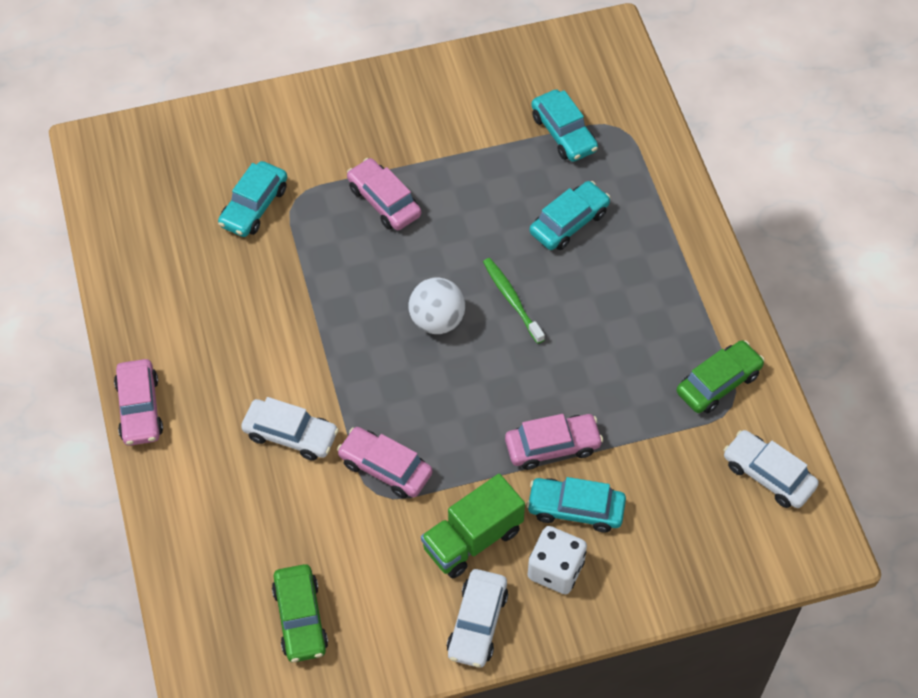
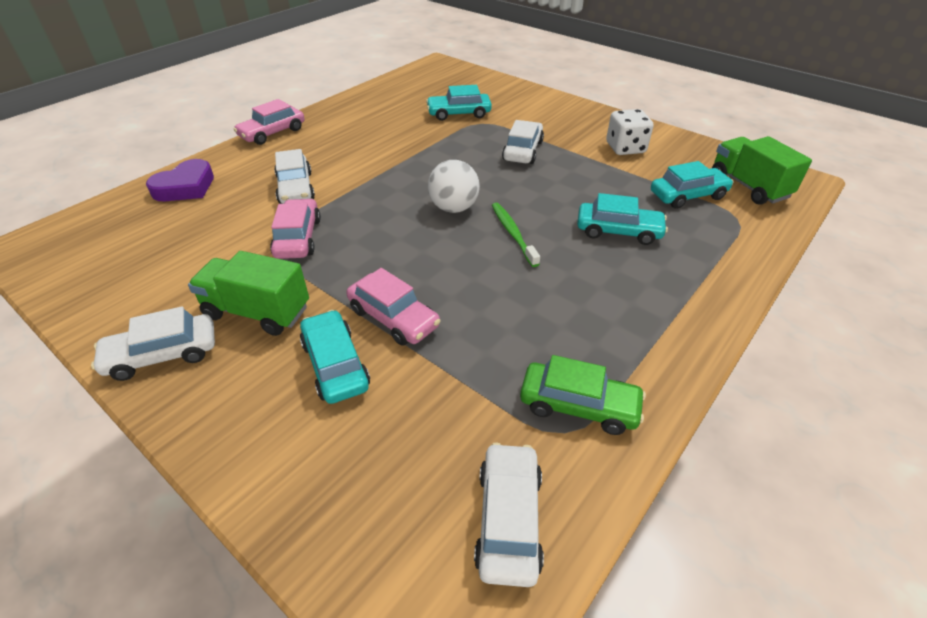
camera: 55 degrees right, 15 degrees down
(203, 534) = (185, 187): none -> purple heart
(300, 618) = (127, 254): green car -> none
(384, 201) = (523, 151): pink car -> white car
(512, 300) = (513, 234): green toothbrush -> green toothbrush turned 45 degrees counterclockwise
(555, 570) = (254, 382): white dice -> white dice (625, 148)
(563, 133) = (688, 195): turquoise car -> turquoise car turned 135 degrees counterclockwise
(587, 79) = (748, 186): none -> green truck

